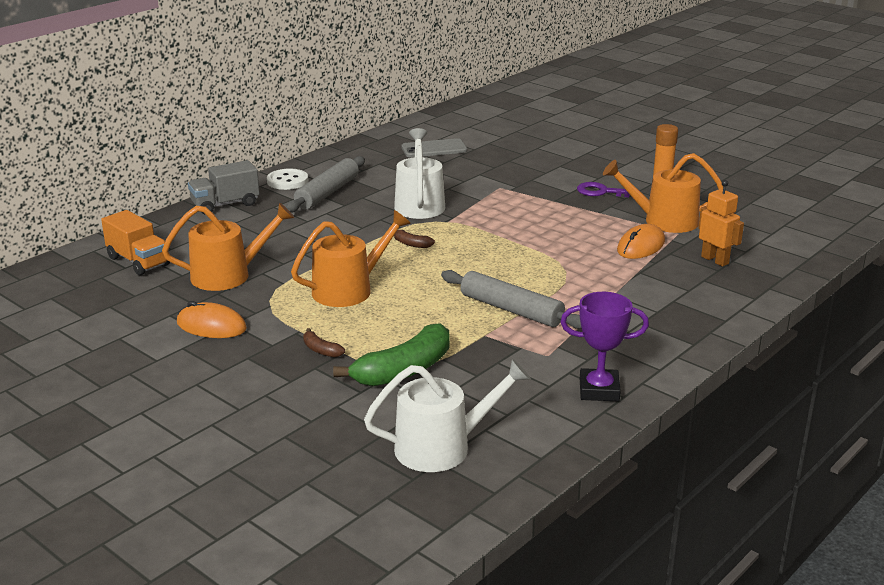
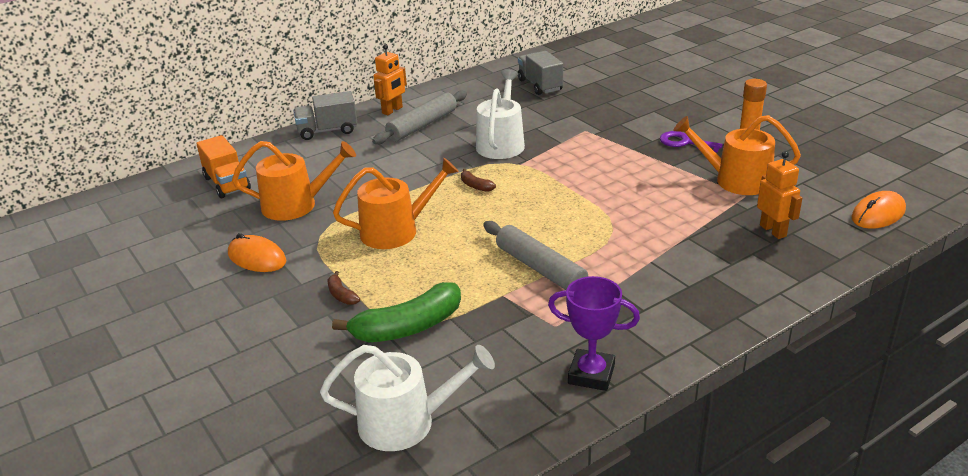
camera: 15 degrees right, 5 degrees up
(287, 181) = (392, 110): white button -> orange robot
(434, 149) = (540, 85): grey phone -> grey truck
(641, 246) = (700, 207): orange mouse -> orange mouse (878, 214)

